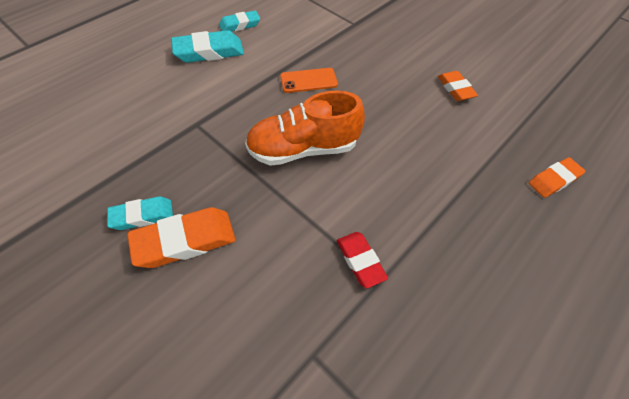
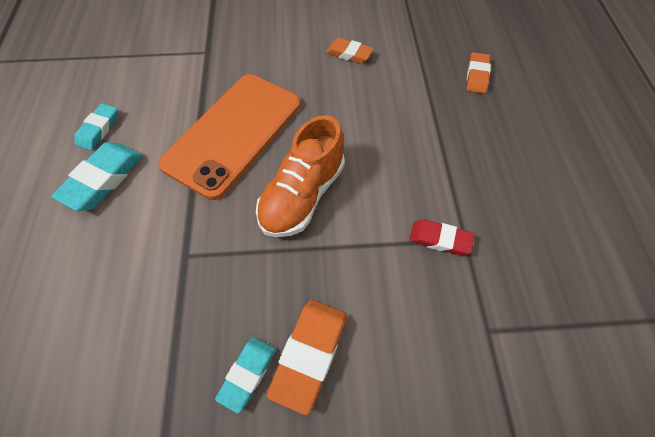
camera: 45 degrees left, 5 degrees up
(308, 80) = (233, 133): orange phone -> orange phone, size x2.36

